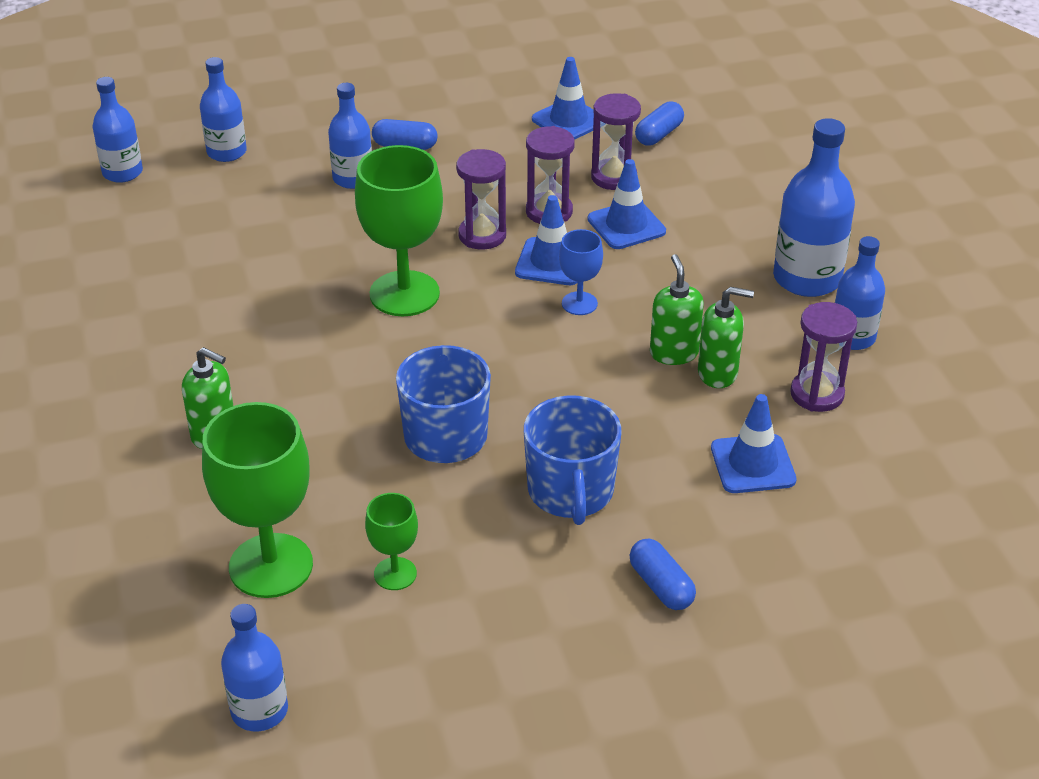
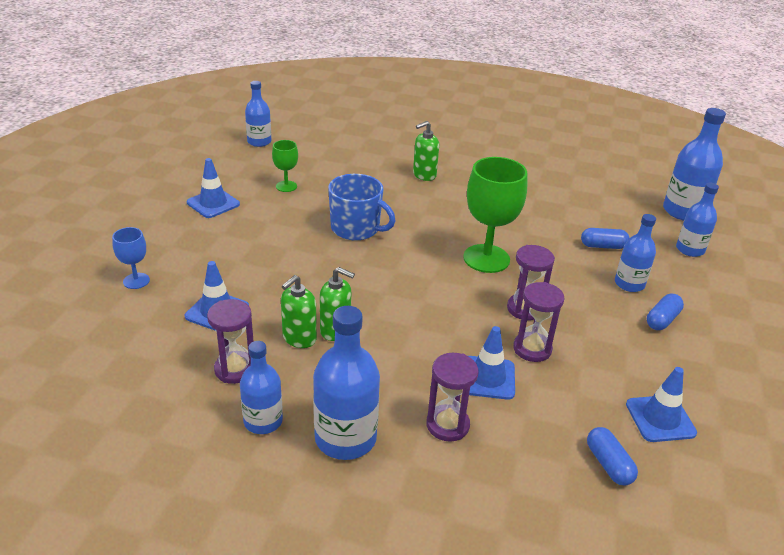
camera: 120 degrees right, 5 degrees down
(122, 172) = (683, 211): blue bottle -> blue bottle, size x1.57
(271, 566) = (327, 164): green goblet -> none
(551, 262) = (472, 324): blue traffic cone -> blue traffic cone (213, 203)
(571, 492) = (274, 246): blue mug -> none
(579, 303) = (419, 316): blue goblet -> blue goblet (136, 281)
(613, 177) = (557, 403): purple hourglass -> purple hourglass (447, 425)
(661, 586) = (186, 244): blue capsule -> blue capsule (603, 246)

